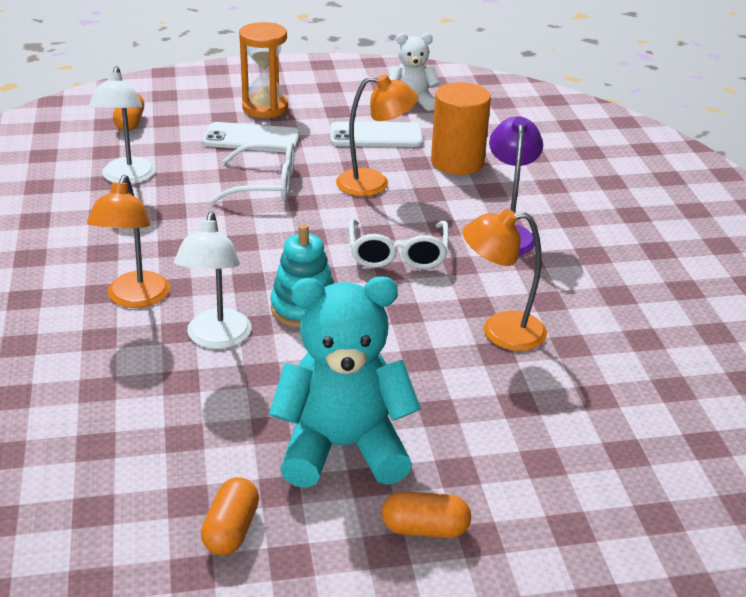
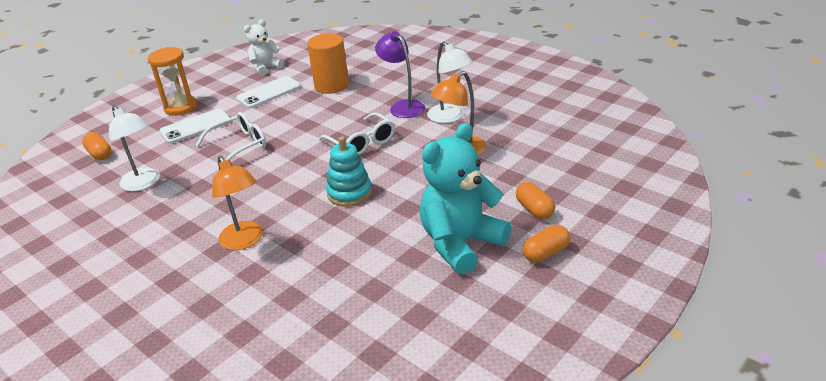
camera: 35 degrees left, 0 degrees up
(217, 338) = (323, 233): white lamp -> white lamp (450, 117)
(231, 530) = (461, 313): orange capsule -> orange capsule (534, 209)
(374, 183) = (301, 116): orange lamp -> none

